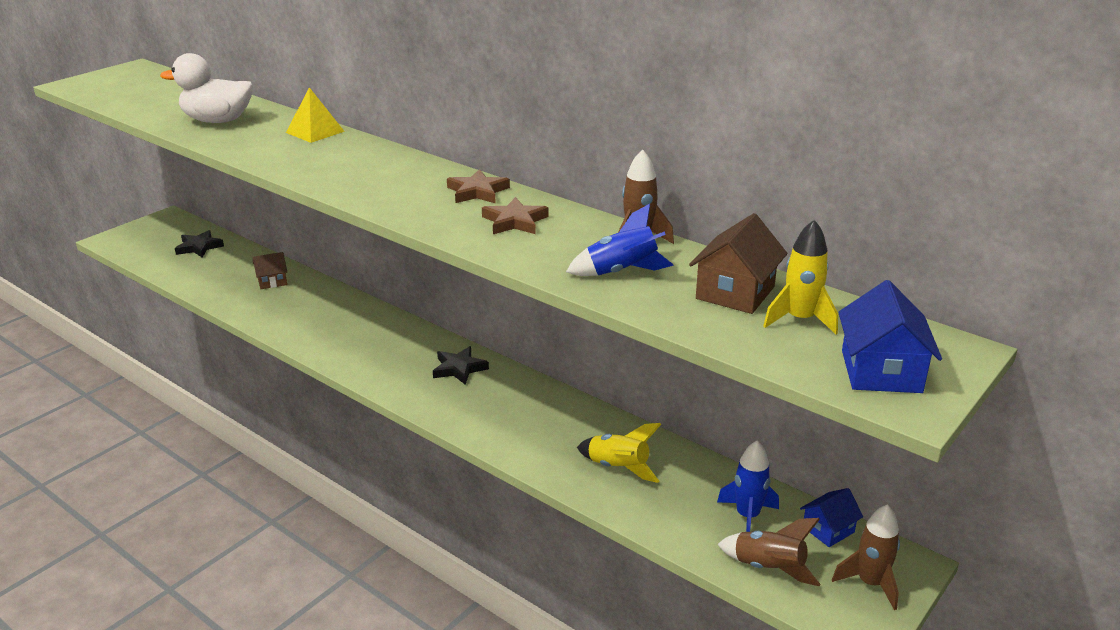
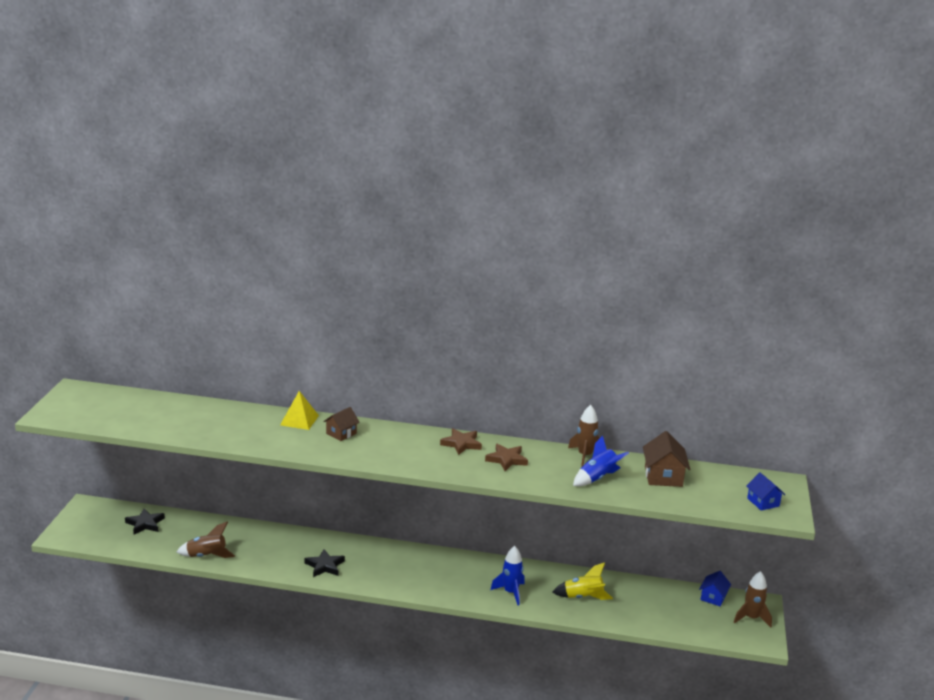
camera: 30 degrees left, 5 degrees down
(217, 121) = (216, 425): white duck -> none
(272, 281) = (237, 536): brown house -> brown house (341, 433)
(459, 368) = (434, 564): black star -> black star (325, 566)
(747, 516) = (670, 603): blue rocket -> blue rocket (510, 592)
(768, 568) = (701, 626): brown rocket -> brown rocket (206, 556)
(800, 320) = (706, 484): yellow rocket -> none
(881, 371) = (763, 502): blue house -> blue house, size x0.65

